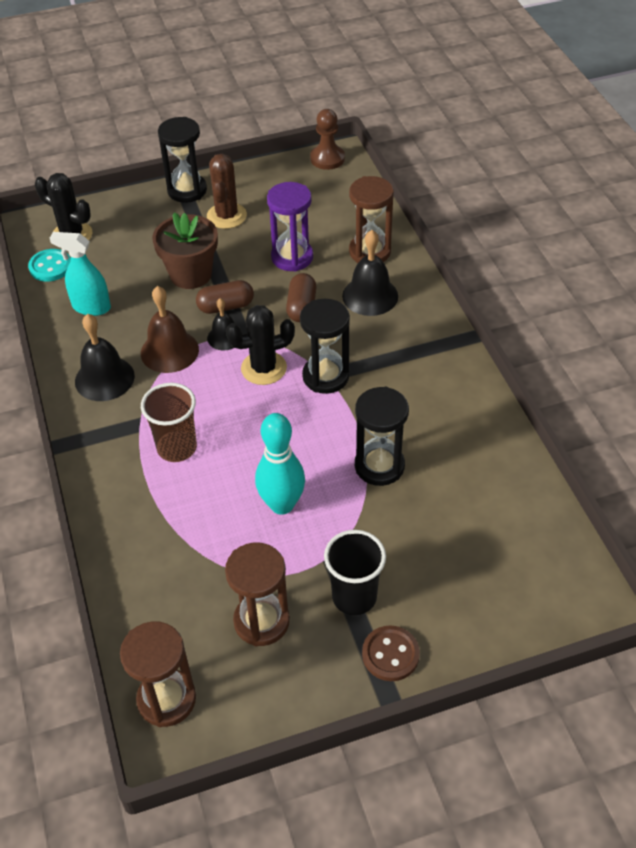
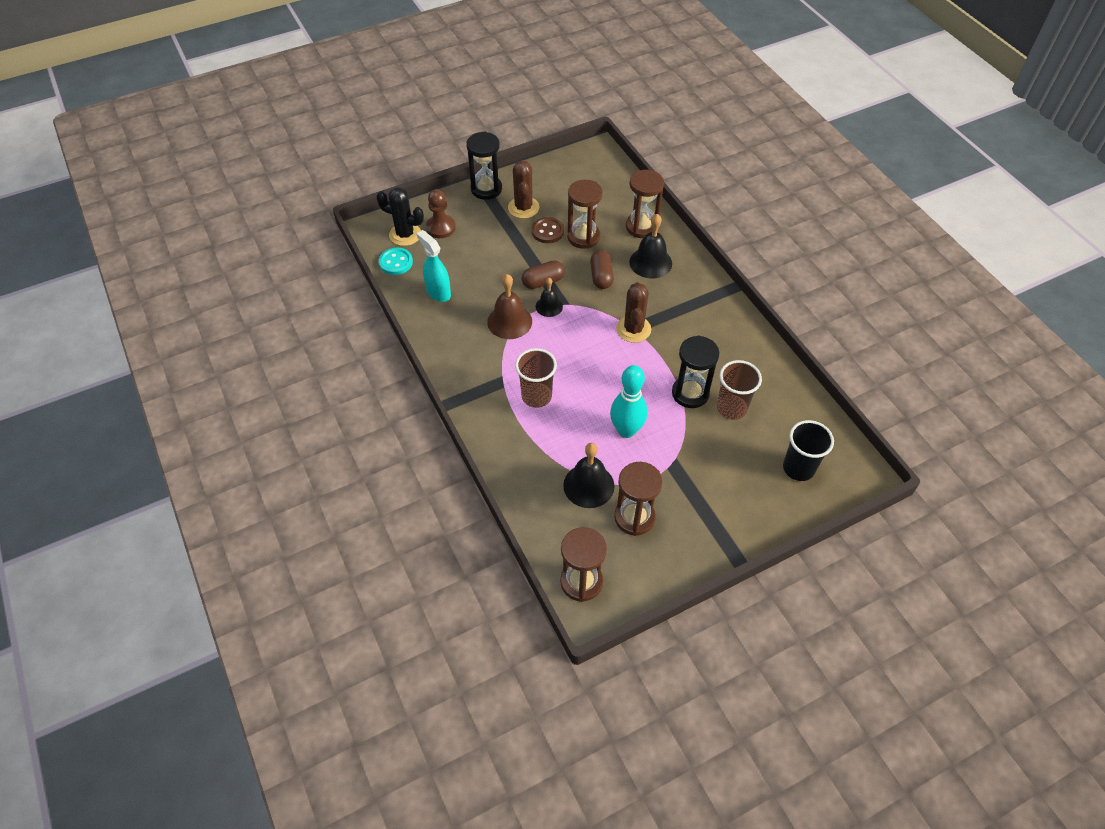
camera: 10 degrees left, 5 degrees up
(91, 307) = (438, 292): turquoise spray bottle -> turquoise spray bottle turned 45 degrees clockwise
(104, 378) = (465, 348): black bell -> black bell (588, 485)
(190, 274) = (508, 258): brown flower pot -> none
(264, 368) = (585, 327): black cactus -> none
(292, 257) = (583, 237): purple hourglass -> brown hourglass
(325, 376) = (633, 329): black hourglass -> brown cactus
(327, 158) = (589, 153): brown pawn -> brown pawn (441, 228)
(354, 597) = (696, 491): black cup -> black cup (798, 468)
(390, 654) = (732, 529): brown button -> brown button (547, 231)
(430, 491) = (731, 408): none -> brown cup

